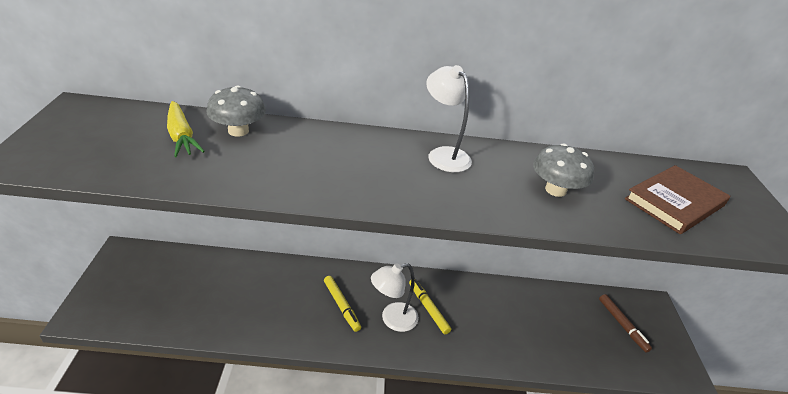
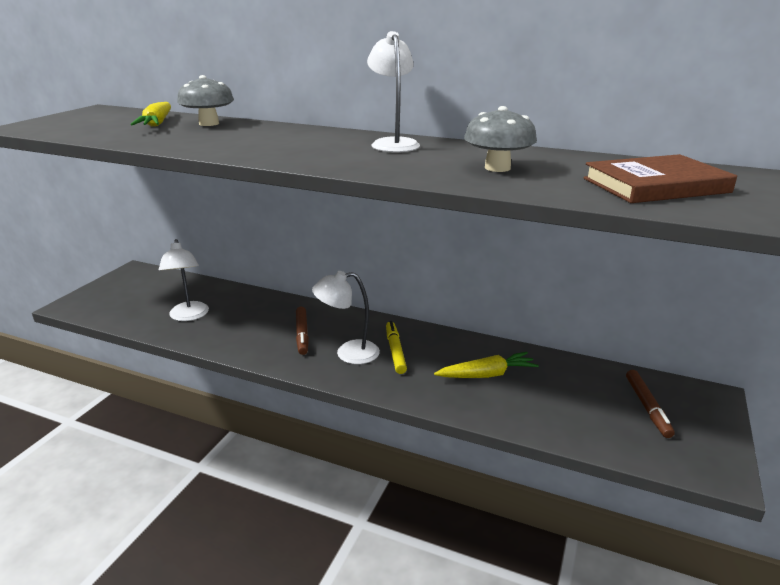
camera: 25 degrees right, 10 degrees down
(221, 305) = (189, 316): none -> white lamp
(341, 306) = (302, 334): yellow marker -> brown marker
(507, 318) = (487, 375): none -> yellow carrot

